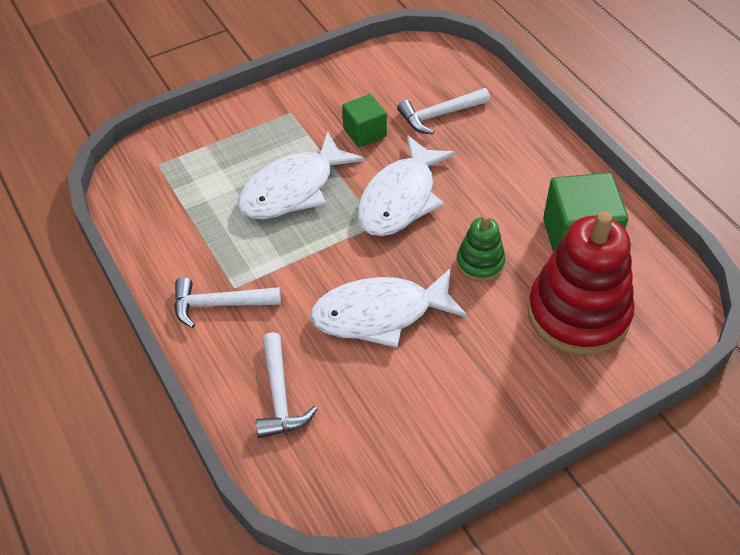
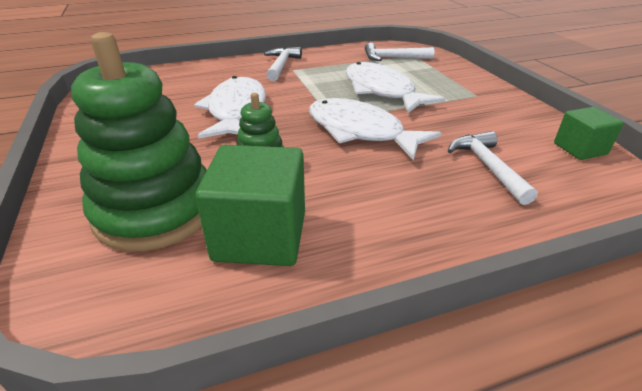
camera: 100 degrees right, 15 degrees down
(279, 396) = (197, 77): white hammer -> white hammer (393, 58)
(364, 132) = (453, 123): green cube -> green cube (580, 149)
(578, 314) = (155, 211): red stacking toy -> green stacking toy

